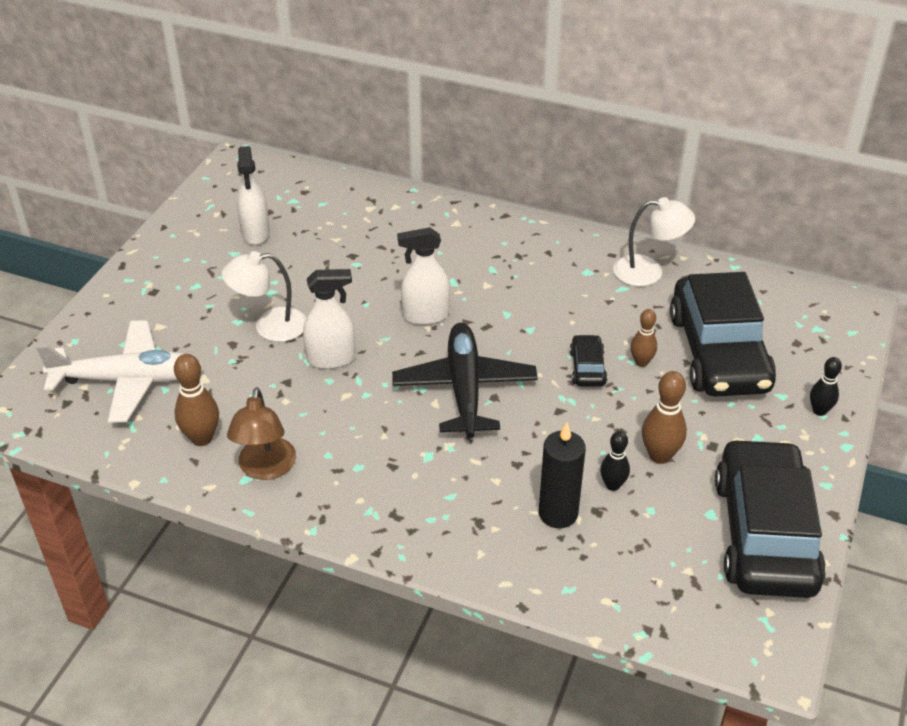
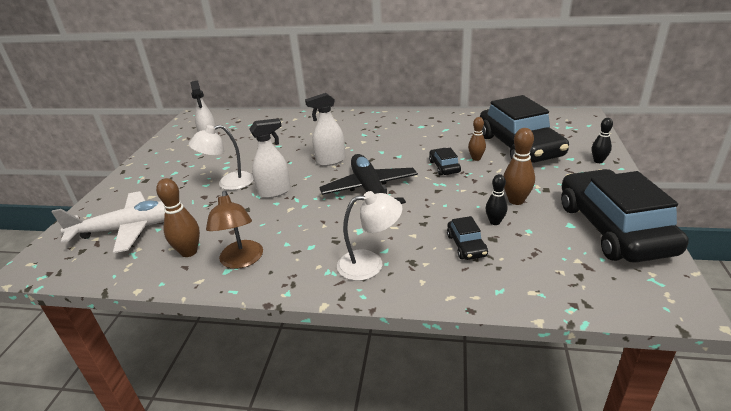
camera: 10 degrees left, 10 degrees down
(558, 513) = (466, 245): black candle -> black car
(648, 272) = (456, 120): white lamp -> white lamp (370, 264)

